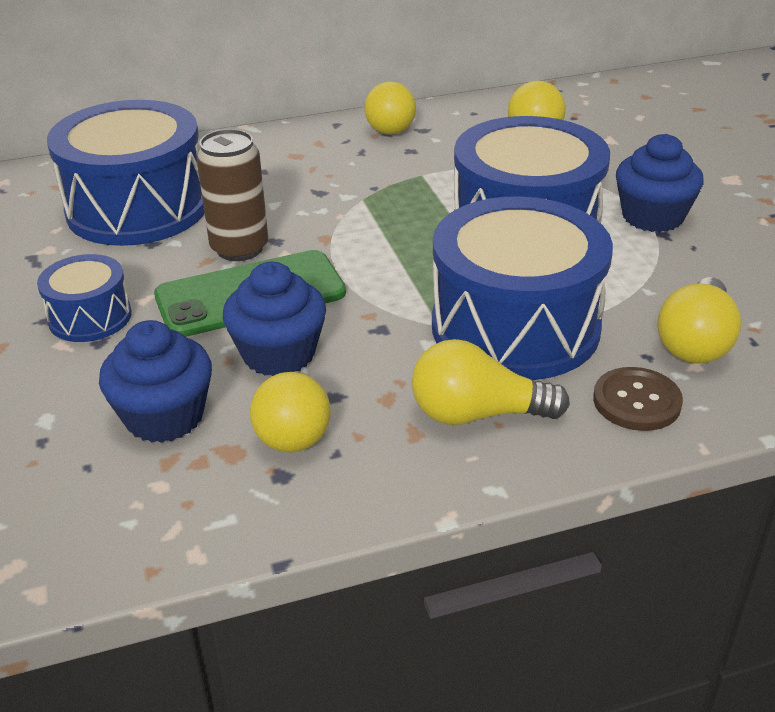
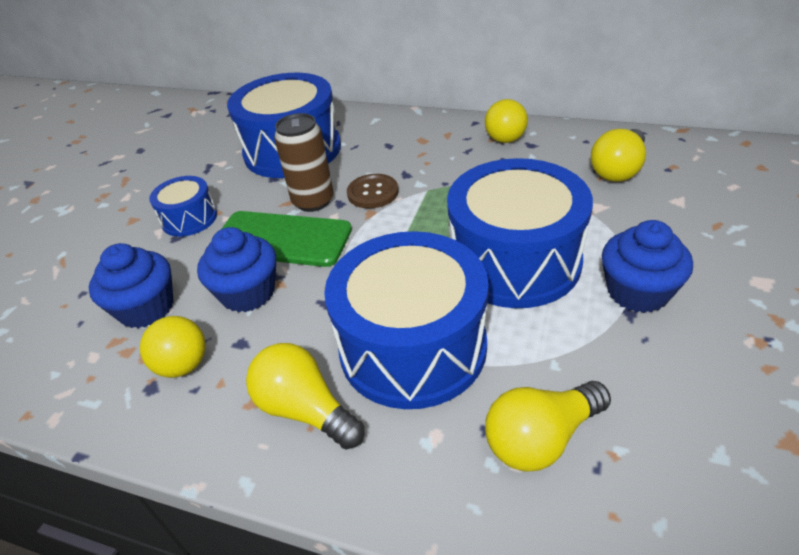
camera: 40 degrees right, 5 degrees up
(636, 401) = (427, 469): brown button -> brown button (373, 193)

